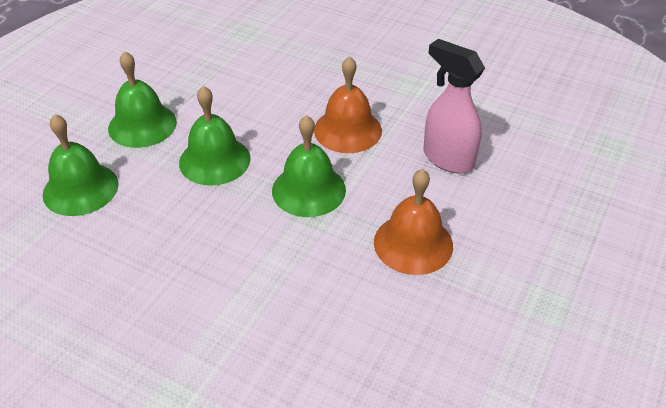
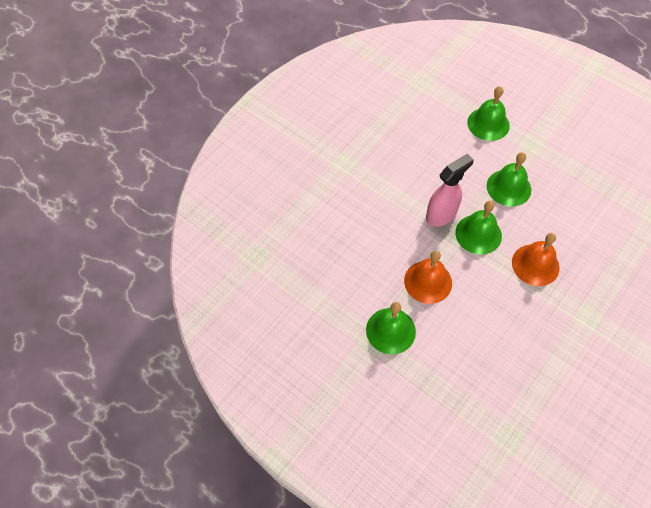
camera: 100 degrees right, 15 degrees up
(142, 125) = (544, 151): green bell -> green bell (390, 330)
(447, 159) = (502, 320): pink spray bottle -> pink spray bottle (441, 215)

